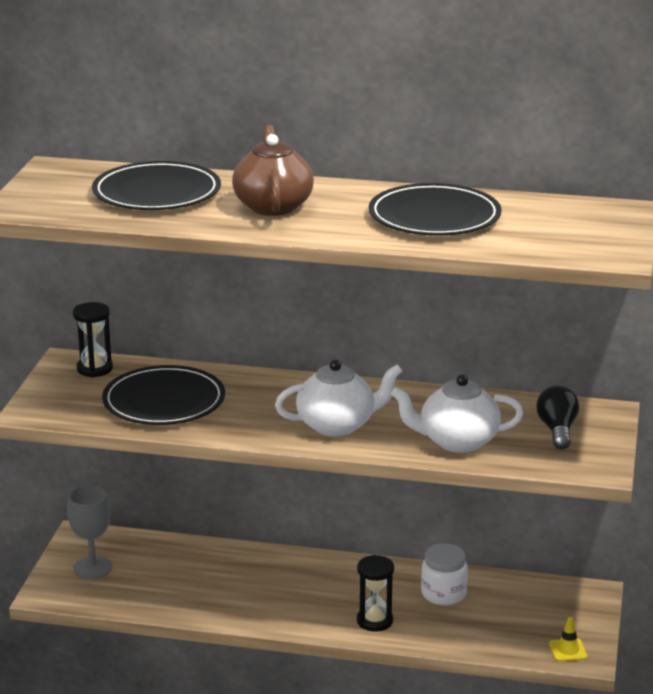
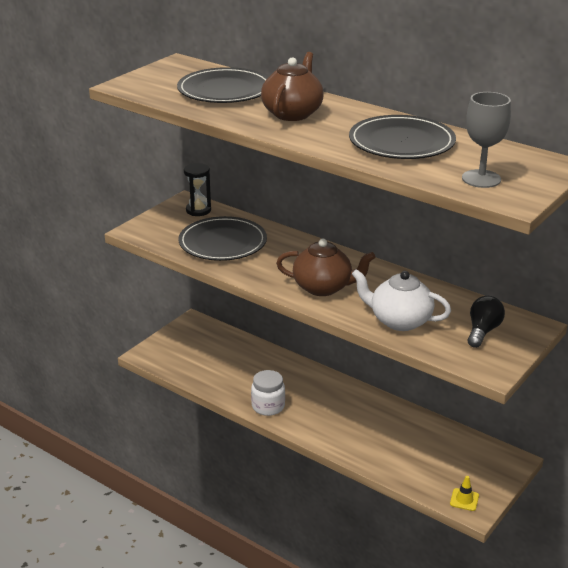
camera: 25 degrees right, 5 degrees up
(92, 568) = (185, 345): grey goblet -> grey goblet (481, 179)
(337, 425) = (323, 287): white teapot -> brown teapot
(374, 621) = (339, 435): black hourglass -> none
(443, 594) = (401, 429): white jar -> white jar (268, 406)

